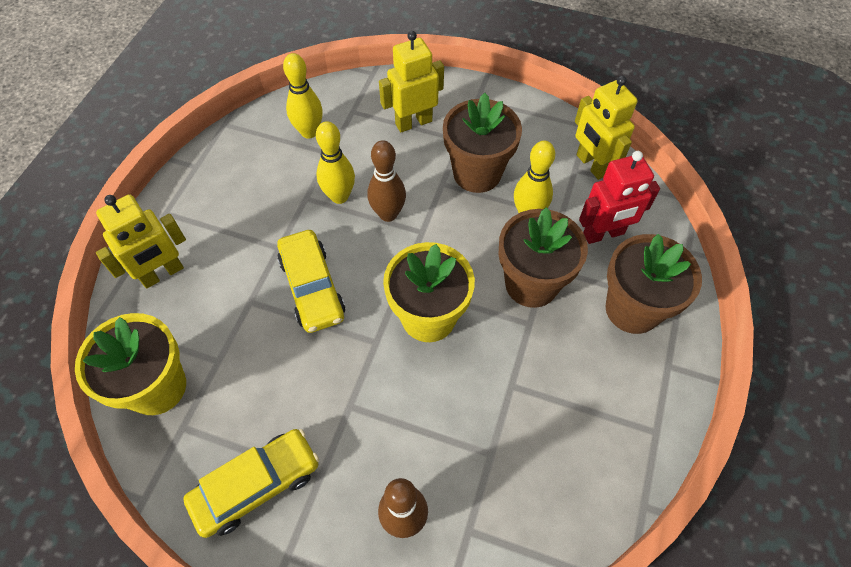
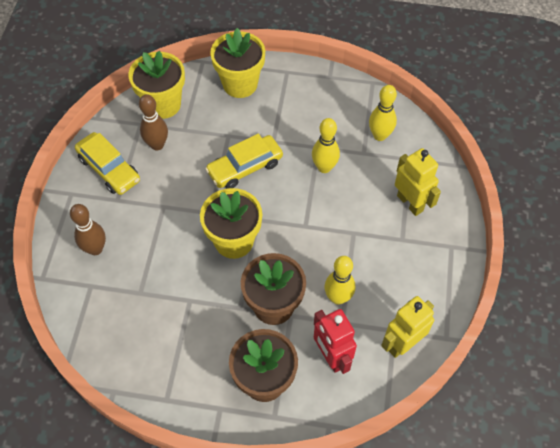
camera: 80 degrees right, 0 degrees up
(162, 274) = (240, 84): yellow robot -> yellow flower pot
(388, 214) = (315, 201): brown bowling pin -> brown bowling pin (157, 145)
(477, 173) = (370, 256): brown flower pot -> none

